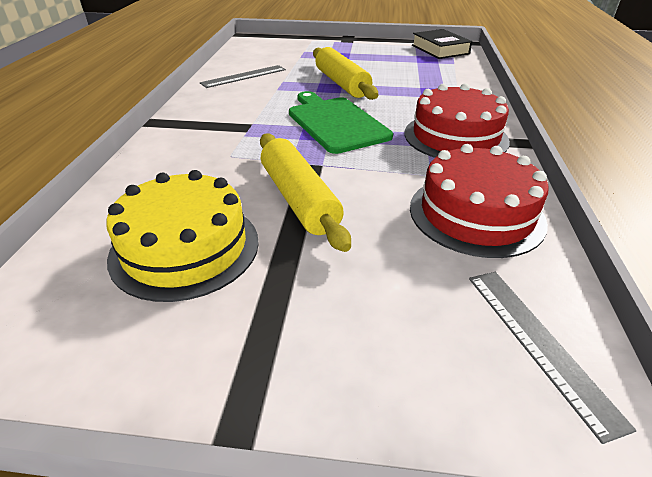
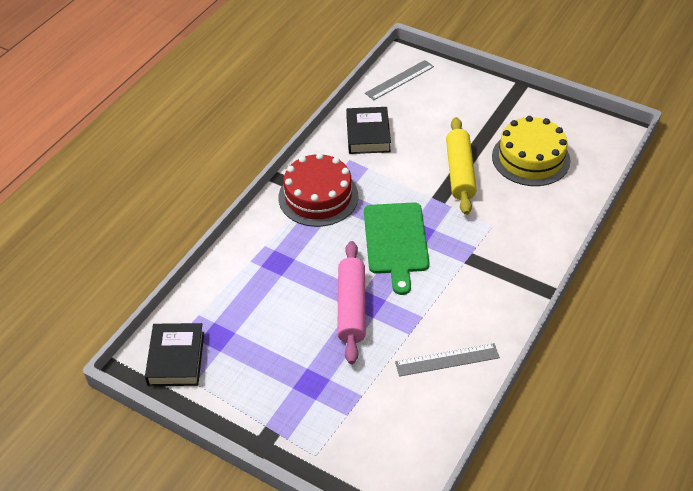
camera: 155 degrees left, 10 degrees up
(341, 83) = (352, 307): yellow rolling pin -> pink rolling pin
(476, 214) = (368, 135): red cake -> black book
(538, 343) = (399, 80): grey ruler -> grey ruler turned 45 degrees clockwise

